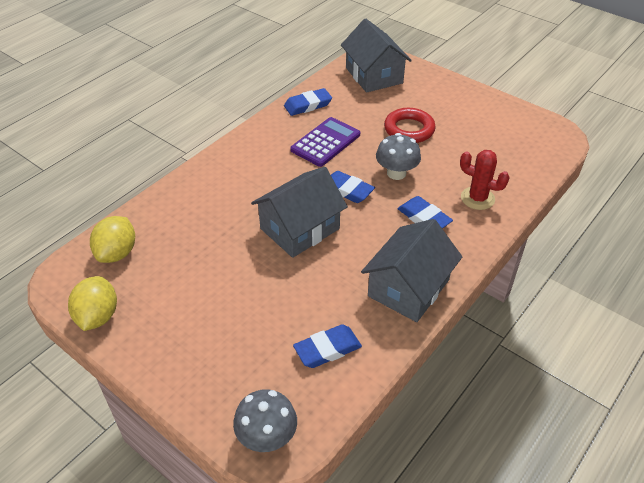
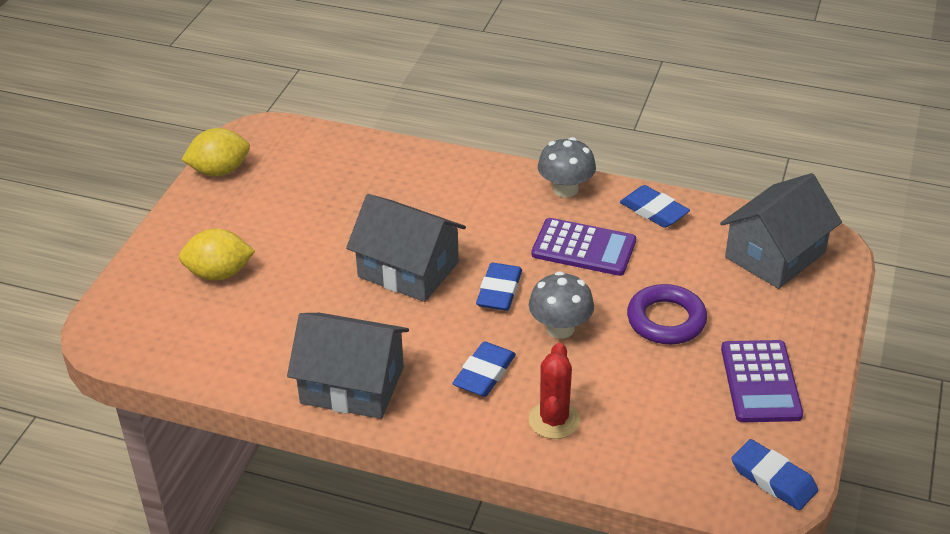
camera: 70 degrees right, 5 degrees down
(117, 253) = (307, 152): yellow lemon -> yellow lemon (219, 274)
(267, 437) = (114, 326): grey mushroom -> grey mushroom (565, 189)
(327, 349) = (235, 340): blue eraser -> blue eraser (773, 479)
(409, 129) = (666, 320): red ring -> purple ring
(474, 112) = (760, 382): none -> purple calculator

